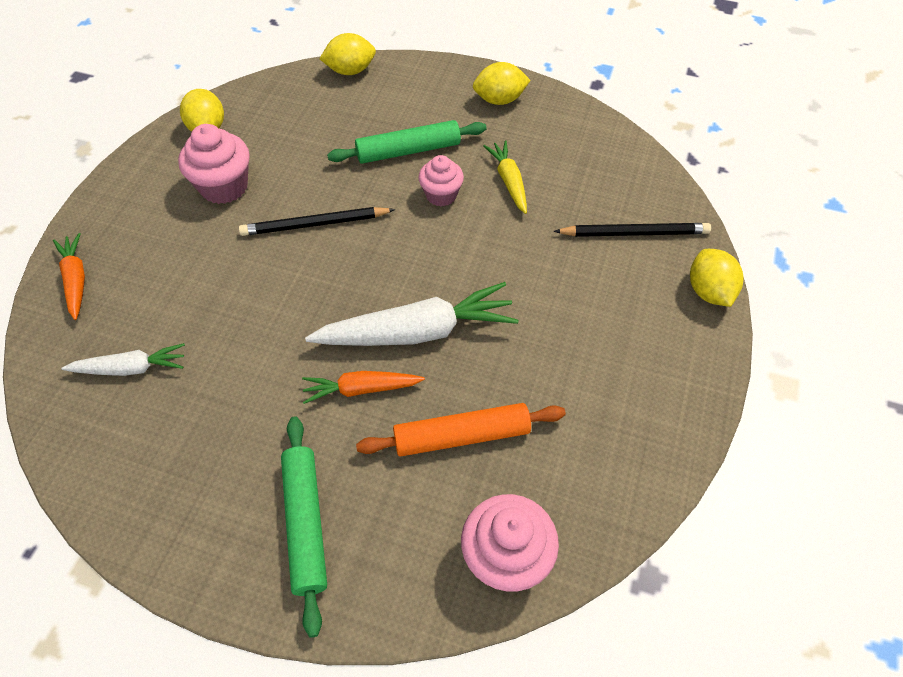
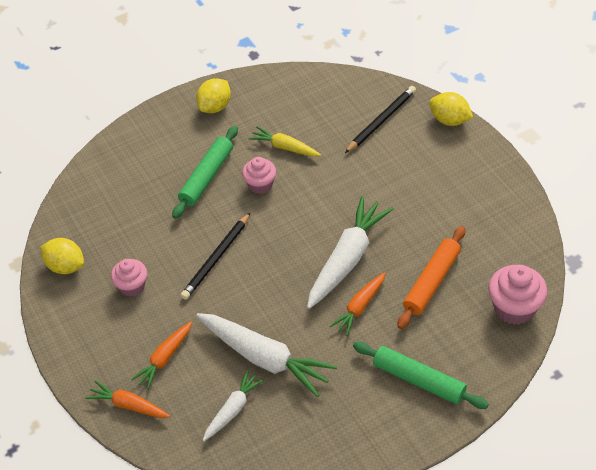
camera: 45 degrees left, 5 degrees down
(155, 268) = (164, 358): none -> orange carrot
(219, 350) = (264, 358): none -> white carrot
(224, 187) = (132, 286): pink cupcake -> pink cupcake, size x0.65
(350, 71) = (100, 161): yellow lemon -> none

